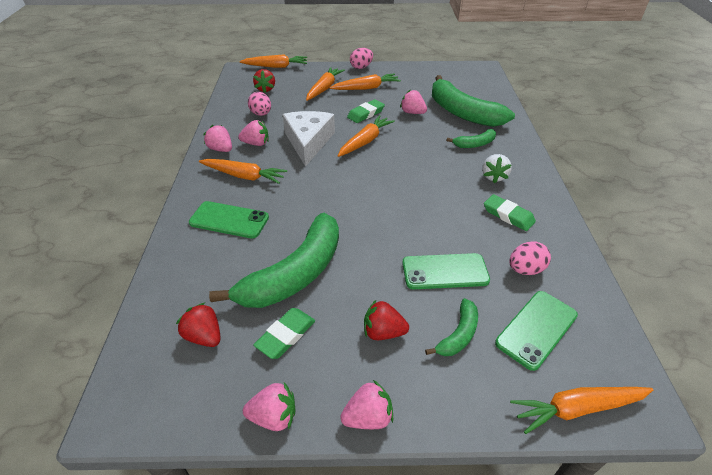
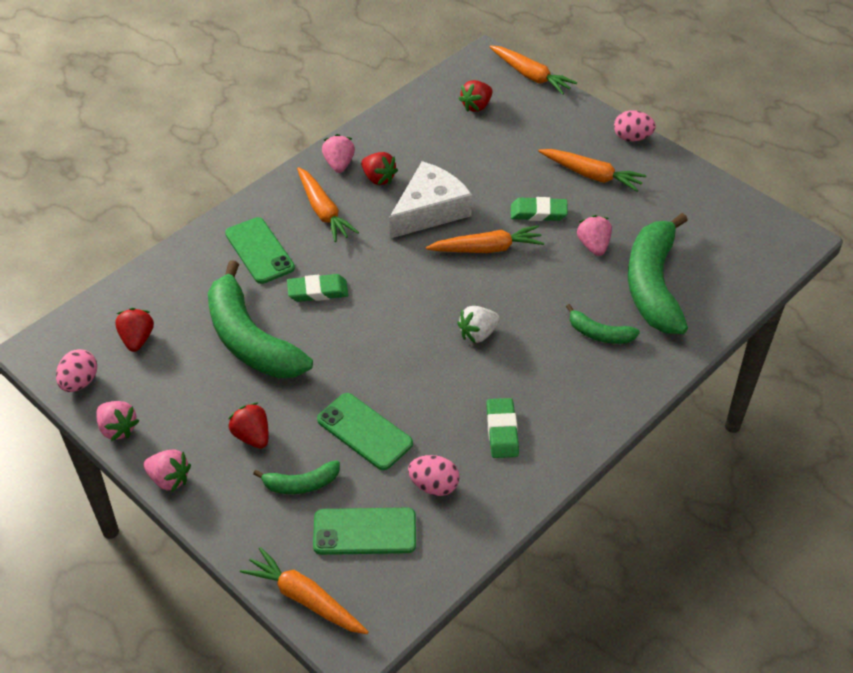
camera: 45 degrees right, 5 degrees up
(256, 143) = (378, 178): pink strawberry -> red strawberry
(261, 114) = (429, 141): pink egg -> pink egg (80, 382)
(286, 335) = (186, 382): green eraser -> green eraser (318, 291)
(295, 274) = (250, 340): green banana -> green banana turned 60 degrees clockwise
(324, 88) = (542, 145): orange carrot -> none
(494, 177) = (556, 384): white strawberry -> white strawberry (478, 334)

